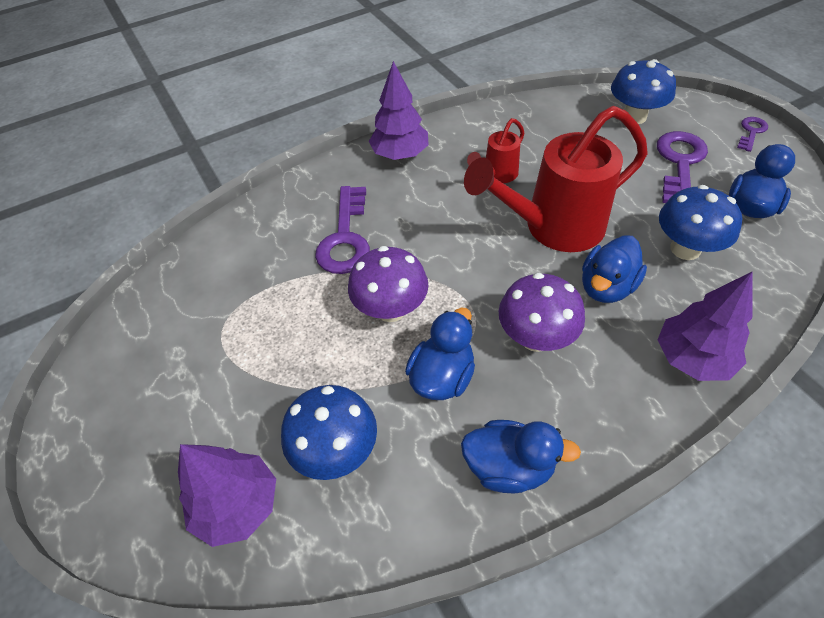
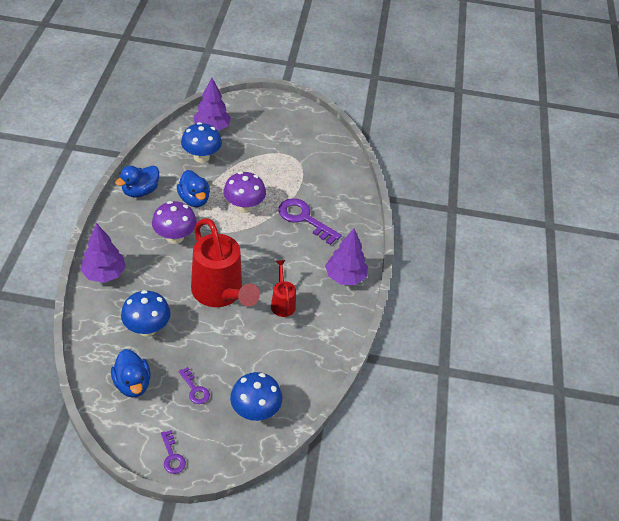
camera: 120 degrees right, 5 degrees down
(554, 227) = (220, 293): red watering can -> red watering can turned 135 degrees clockwise
(606, 287) = (167, 280): blue duck -> none
(679, 163) = (195, 389): purple key -> purple key, size x0.53

